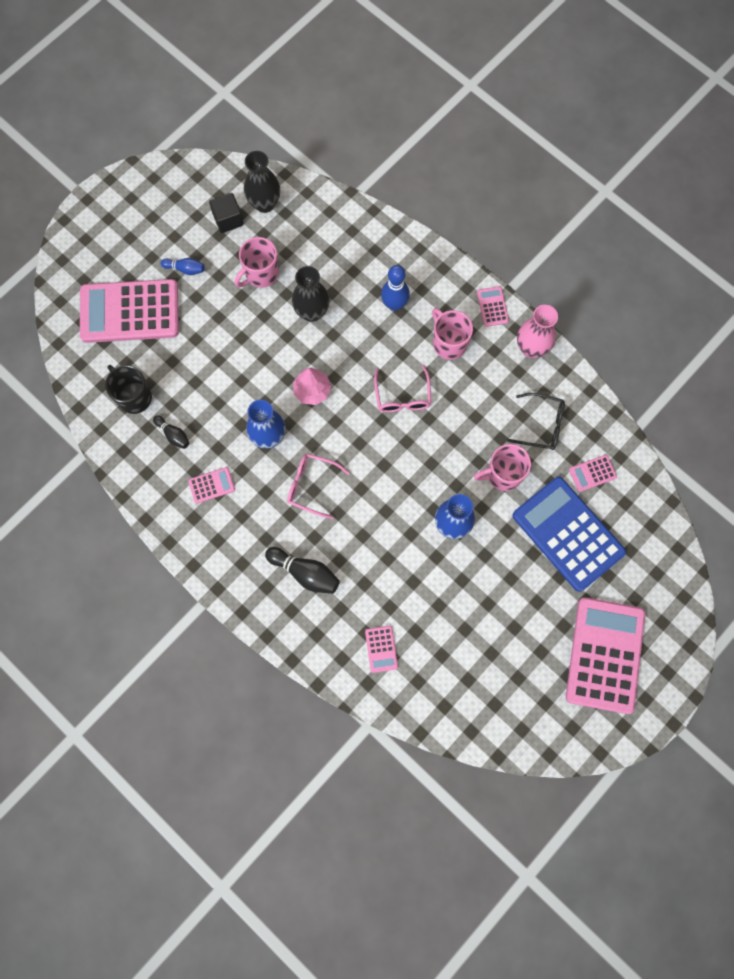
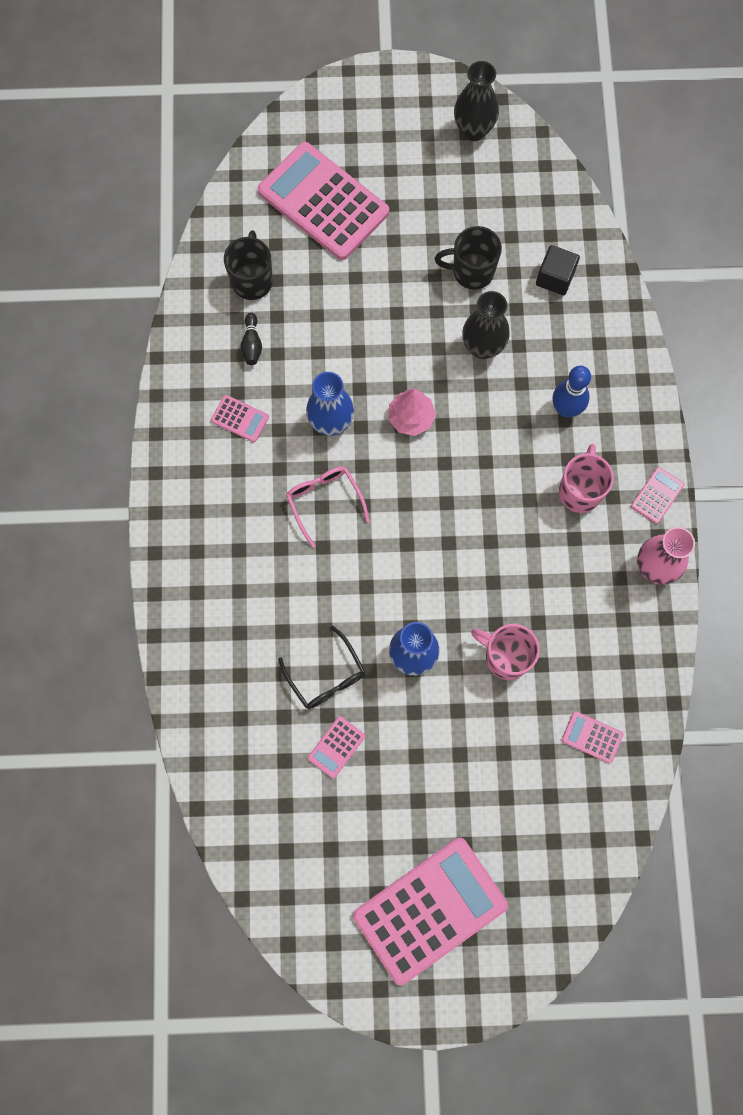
camera: 45 degrees right, 0 degrees up
(185, 269) = (409, 207): blue bowling pin -> none
(228, 219) = (492, 196): black cube -> black cube (555, 278)
(261, 274) = (471, 271): pink mug -> black mug
(264, 204) = (540, 210): black vase -> black vase (473, 130)
(305, 573) = (241, 571): black bowling pin -> none
(381, 649) = (238, 702): pink calculator -> pink calculator (336, 747)
(402, 396) = (487, 499): pink glasses -> none
(541, 425) = (590, 647): black glasses -> black glasses (326, 676)
(568, 534) = (510, 769): blue calculator -> none

